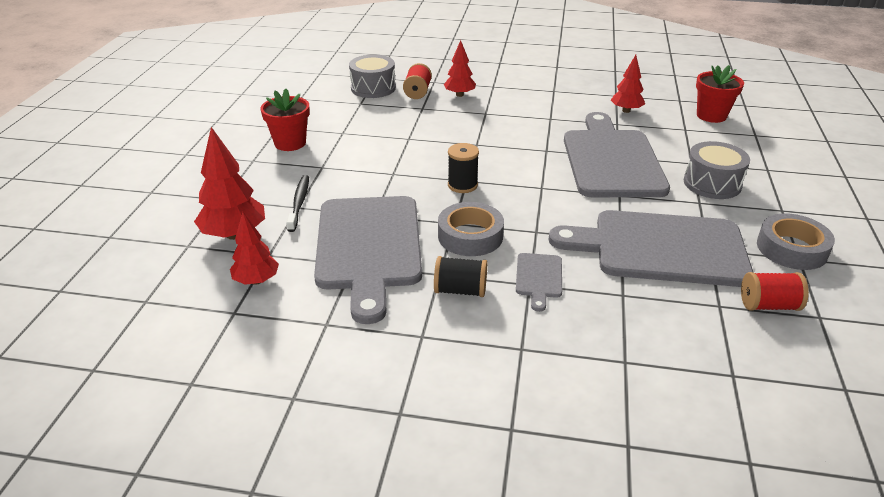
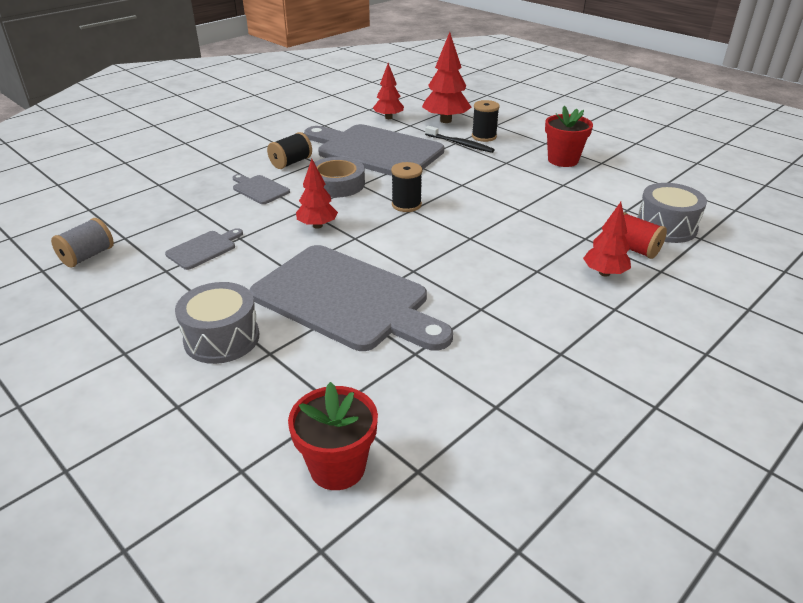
camera: 125 degrees right, 0 degrees up
(266, 196) = (484, 137): none -> black spool
(626, 110) = (440, 384): red tree -> red tree (317, 226)
(661, 248) = (204, 249): grey cutting board -> grey cutting board, size x0.42
(768, 305) = (87, 256): red spool -> grey spool
(791, 249) = (91, 313): grey tape -> none

